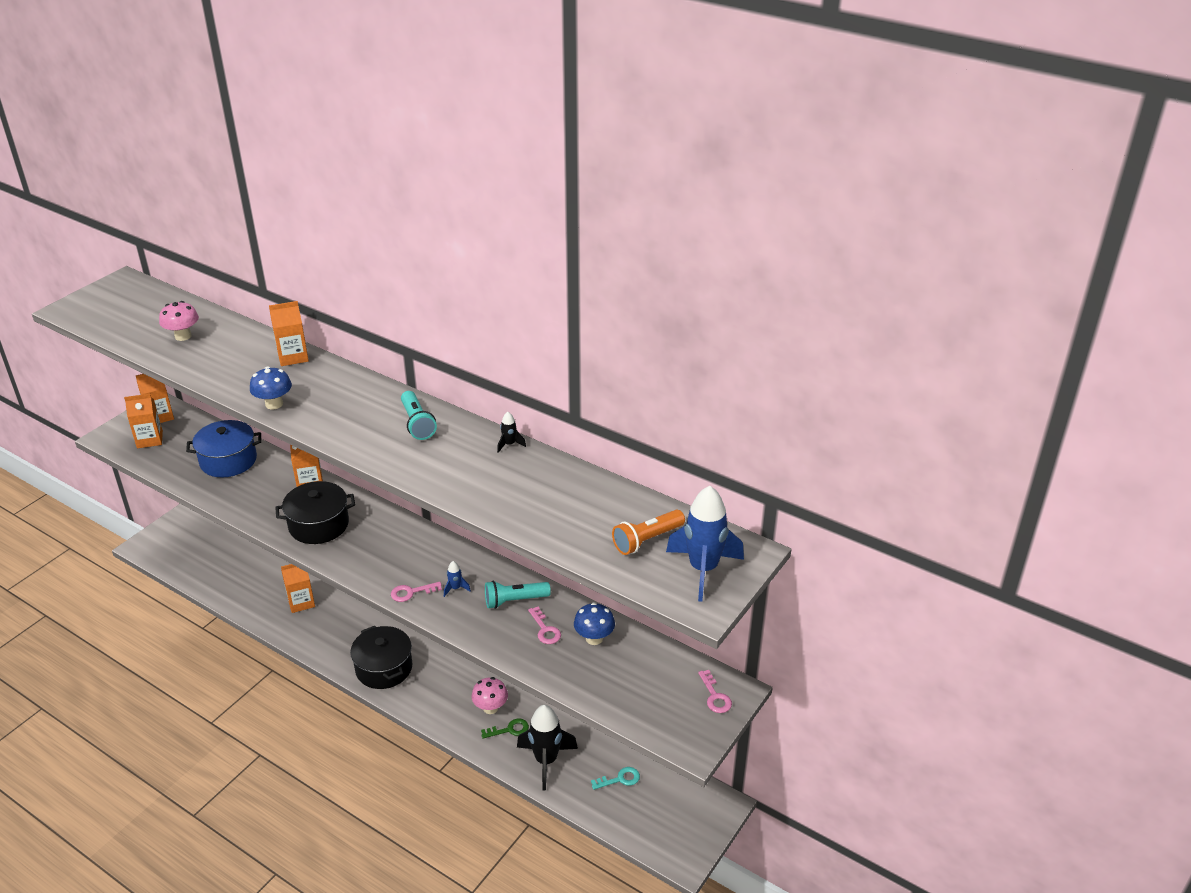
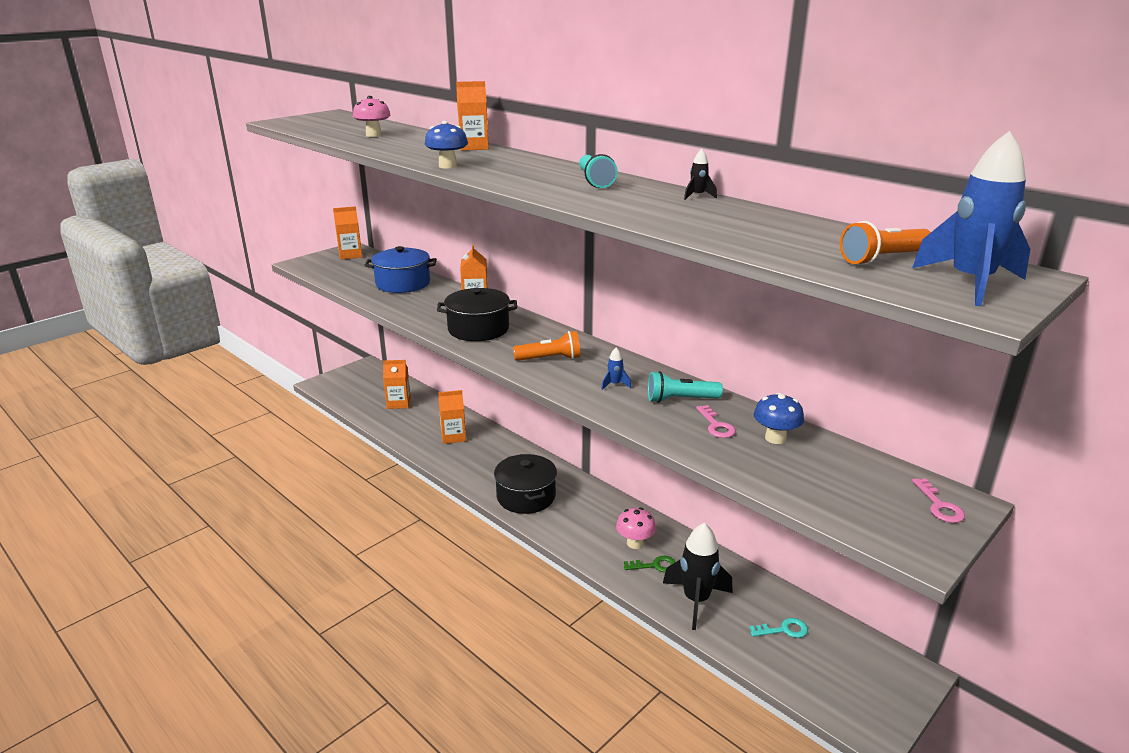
camera: 10 degrees right, 10 degrees down
(149, 439) = (336, 267): orange carton -> orange carton (399, 403)
(393, 560) = (550, 359): none -> orange flashlight
(411, 592) = (566, 383): pink key -> none

